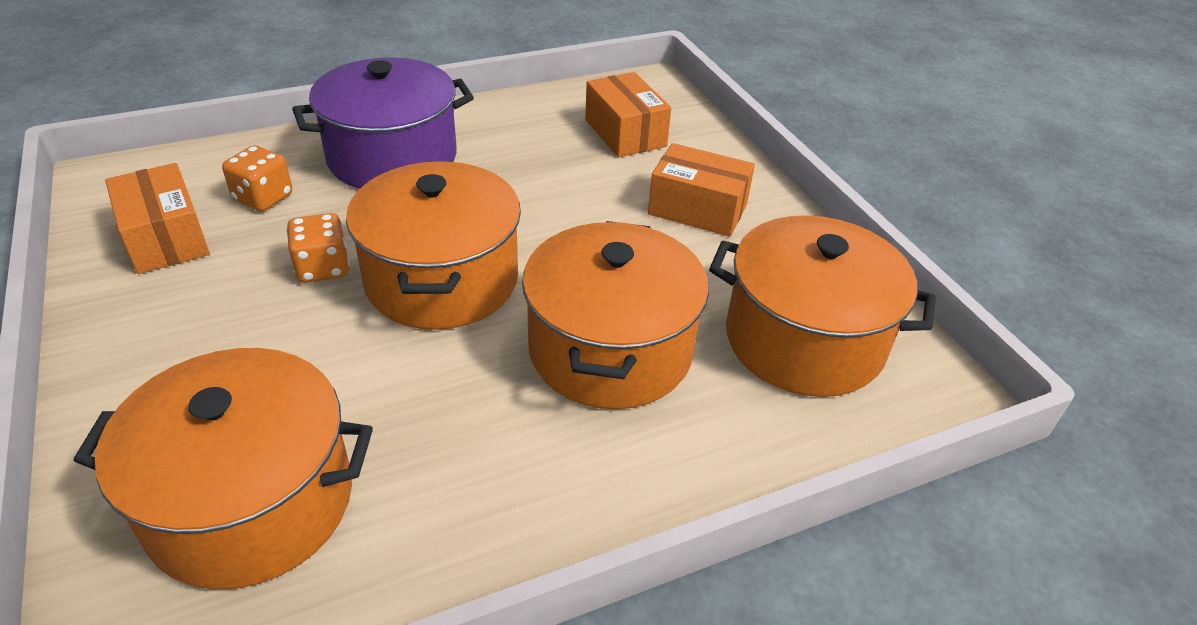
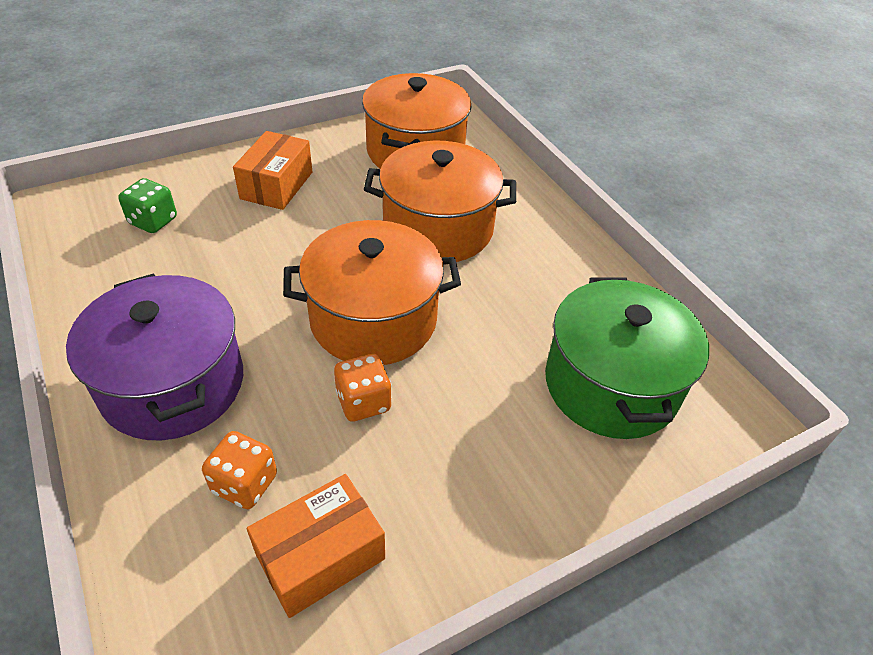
camera: 95 degrees left, 5 degrees up
(251, 502) = (611, 384): orange pot -> green pot
(625, 133) = (153, 221): orange box -> green dice

